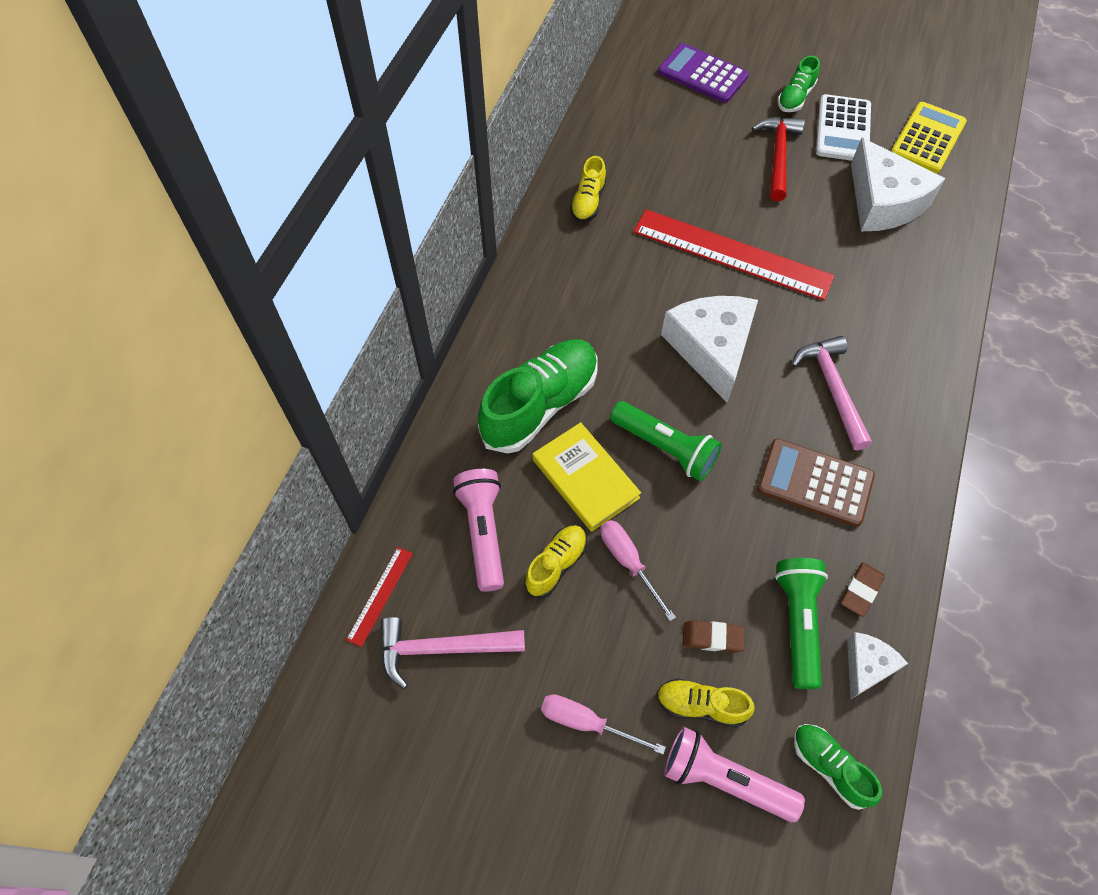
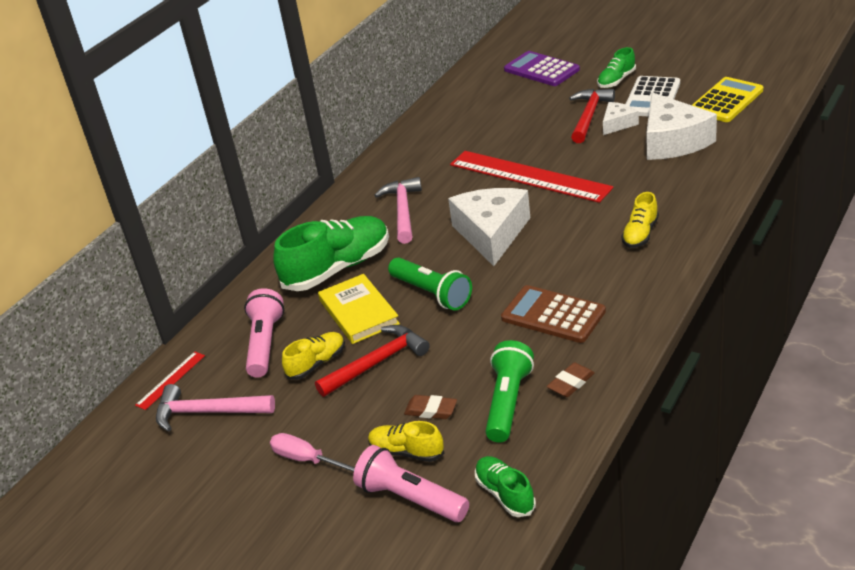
camera: 15 degrees right, 25 degrees down
(588, 202) = (419, 148): yellow shoe -> yellow shoe (640, 234)
(628, 562) = (376, 363): pink screwdriver -> red hammer
(832, 389) = (588, 257): pink hammer -> pink hammer (403, 211)
(866, 666) = (560, 431): white cheese -> white cheese (618, 124)

